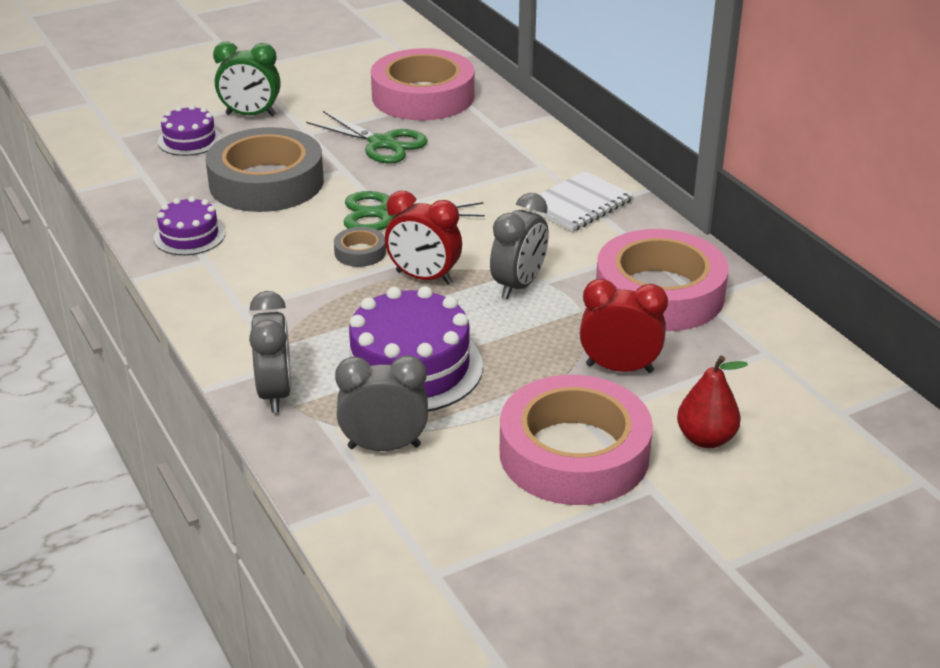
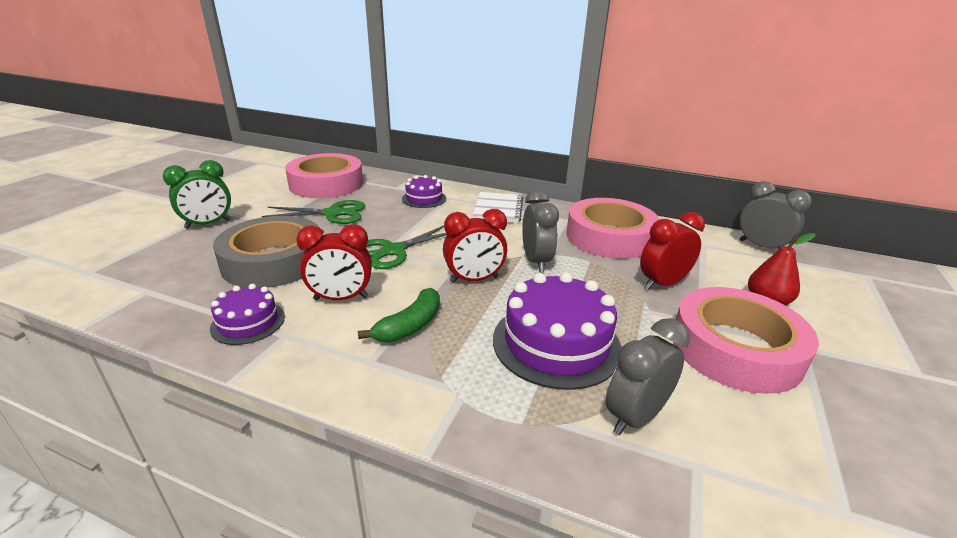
camera: 40 degrees left, 5 degrees down
(189, 140) = (169, 254): purple cake -> purple cake (424, 199)
(275, 393) = (493, 421): grey clock -> grey clock (761, 247)
(281, 245) = (341, 298): none -> red clock
(308, 295) = (410, 326): none -> green banana
(360, 252) = (408, 281): grey tape -> none

